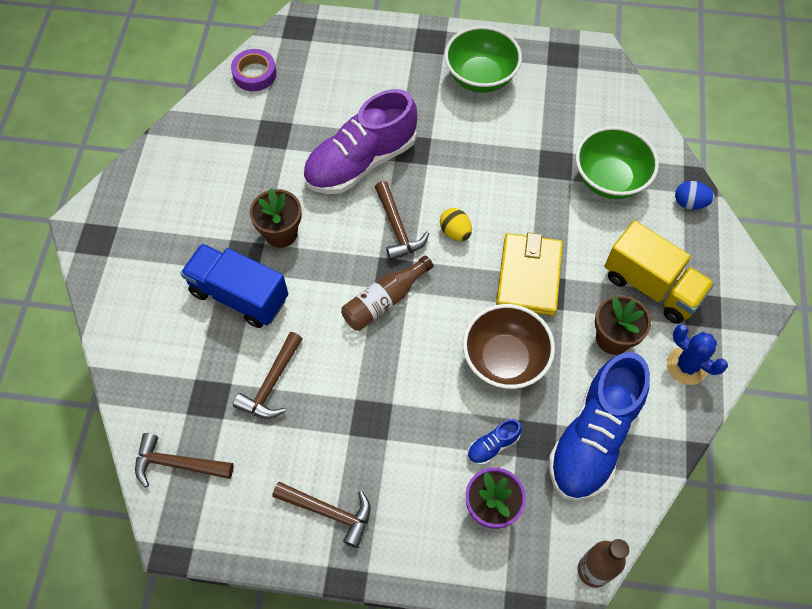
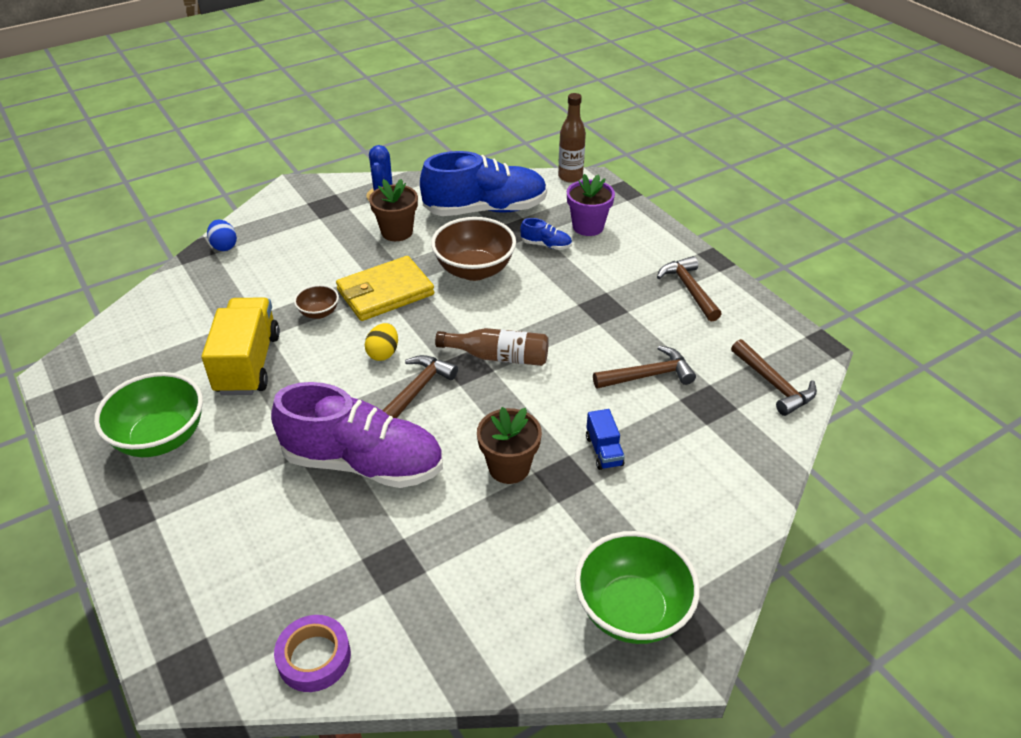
camera: 130 degrees left, 20 degrees down
(239, 296) = (604, 451): blue truck -> blue truck, size x0.48
(540, 219) = (319, 313): none -> brown bowl
(609, 179) = (235, 294): green bowl -> green bowl (631, 610)
(651, 286) = (330, 233): yellow truck -> yellow truck (248, 364)

